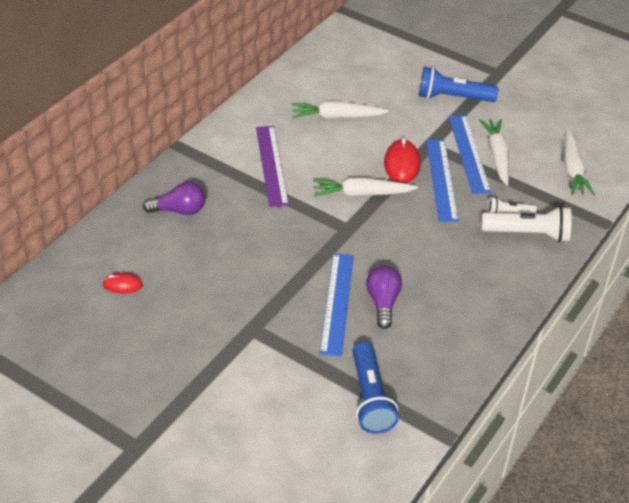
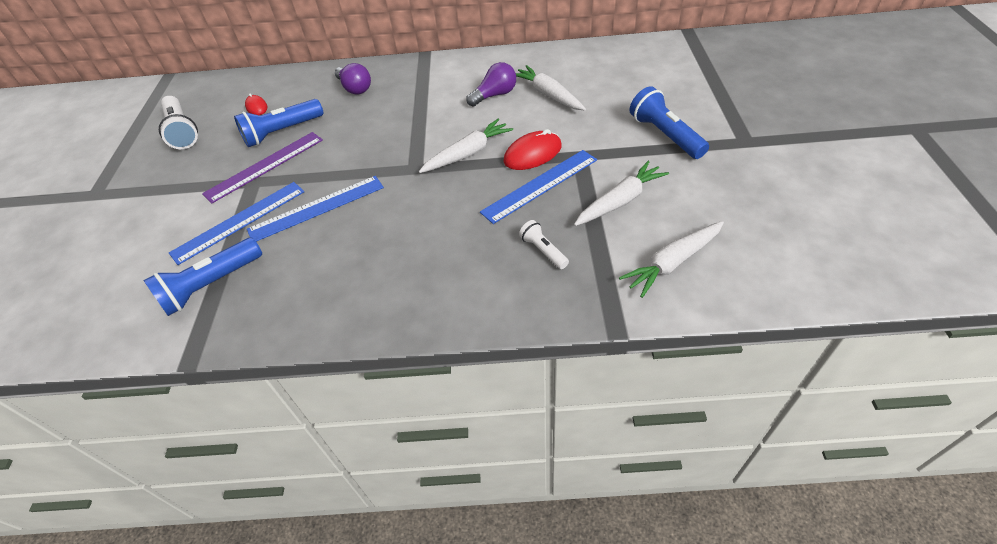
camera: 60 degrees right, 5 degrees up
(193, 283) = (282, 132): none -> blue flashlight
(271, 165) = (450, 97): purple ruler -> purple ruler (265, 166)
(362, 194) = (467, 154): white carrot -> white carrot turned 90 degrees clockwise
(383, 303) = (338, 233): purple light bulb -> purple light bulb (495, 95)
(469, 153) = (599, 182): blue ruler -> blue ruler (239, 221)
(528, 234) = (528, 279): white flashlight -> white flashlight (182, 131)

